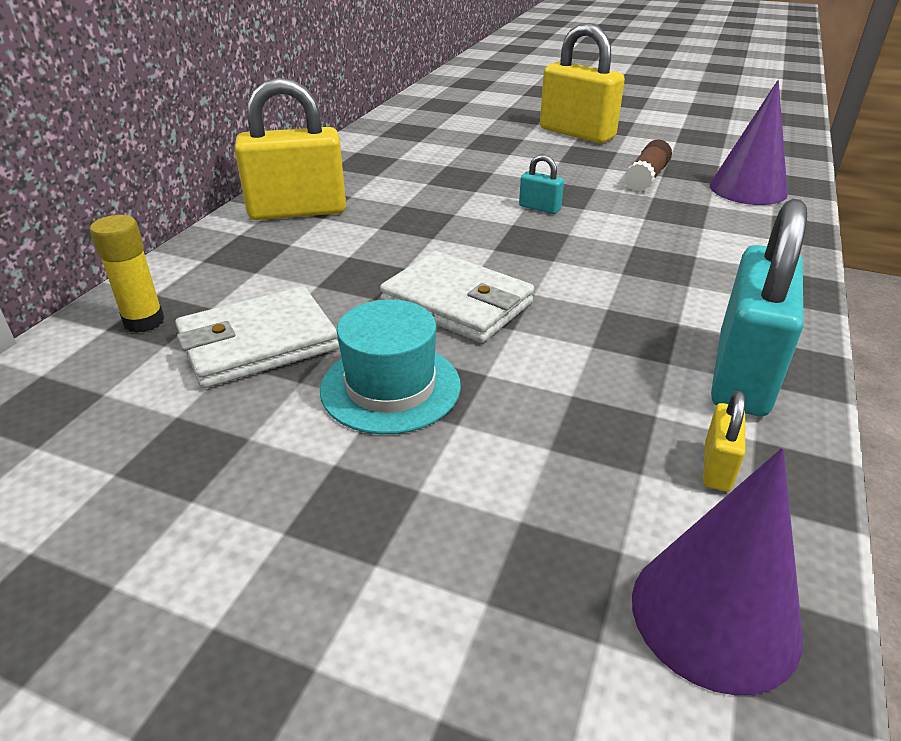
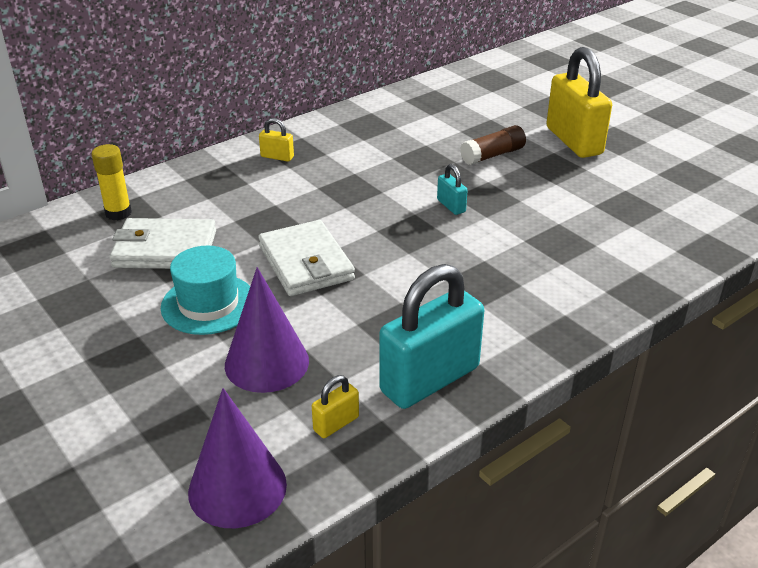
camera: 30 degrees right, 0 degrees up
(297, 211) = (277, 157): yellow padlock -> yellow padlock, size x0.43
(646, 178) = (576, 204): brown glue stick -> brown glue stick (492, 155)
(748, 189) = (653, 241): purple cone -> purple cone (266, 363)

